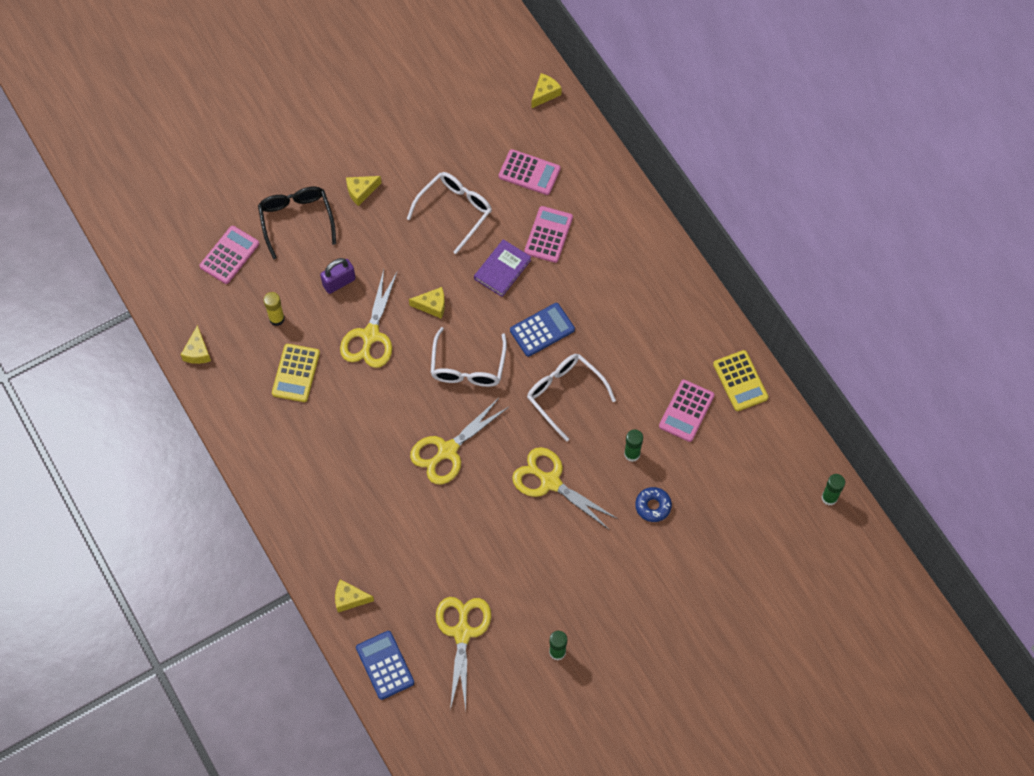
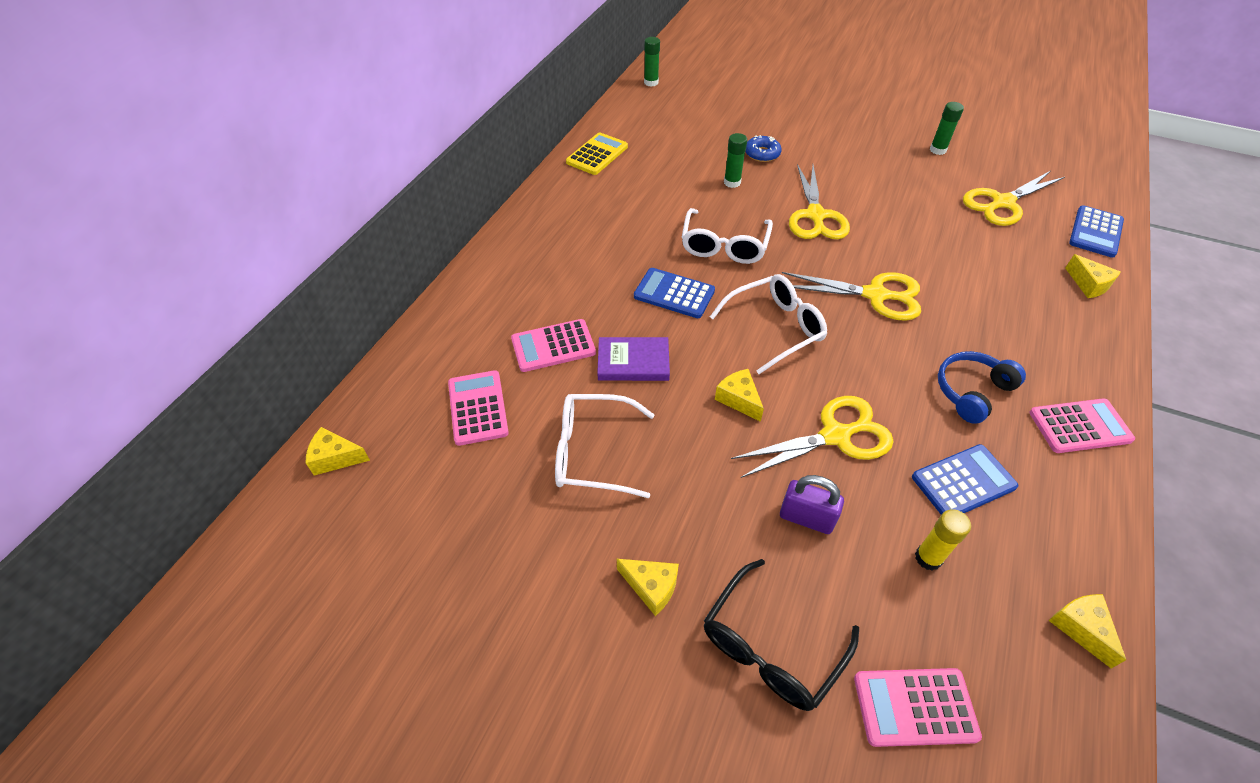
camera: 125 degrees left, 15 degrees down
(197, 352) = (1081, 628): yellow cheese -> yellow cheese turned 75 degrees counterclockwise
(296, 373) = (963, 482): yellow calculator -> blue calculator
(338, 434) = (972, 391): none -> blue headphones
(686, 411) = (657, 170): pink calculator -> pink calculator (1080, 426)

